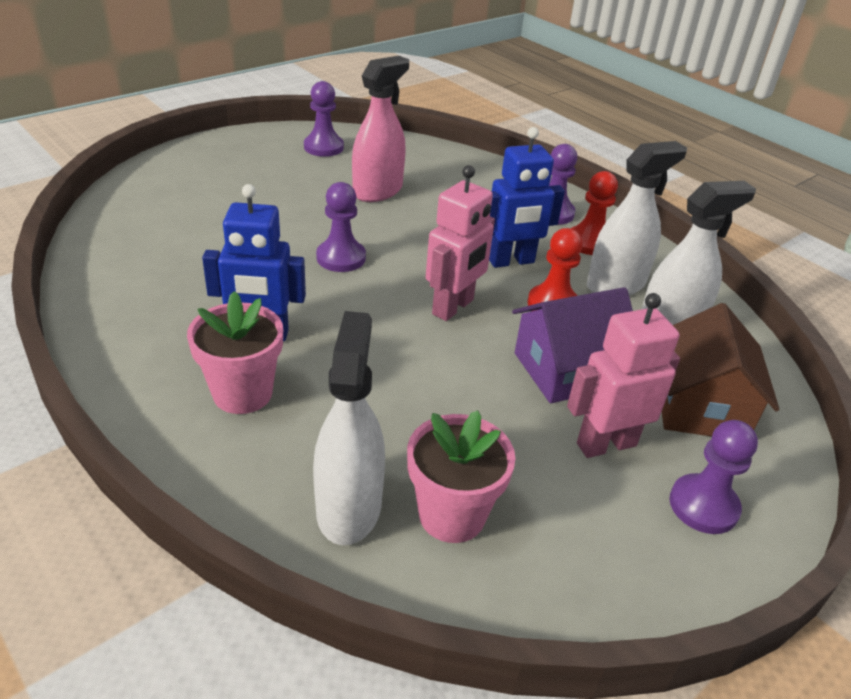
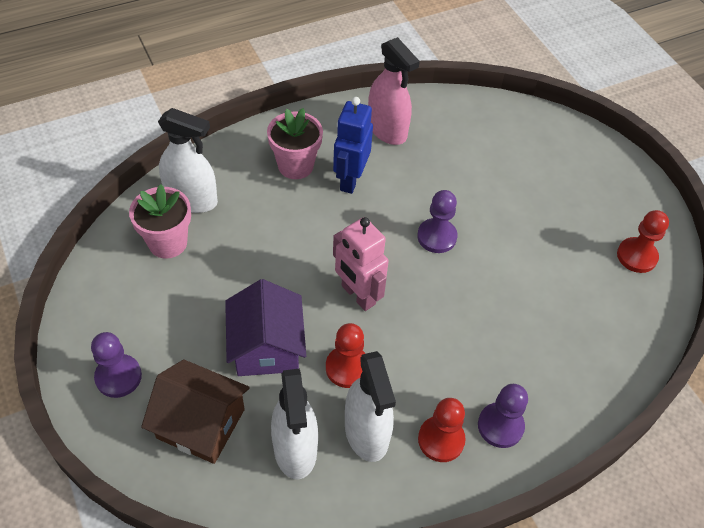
camera: 105 degrees right, 15 degrees up
(323, 147) = (636, 256): purple pawn -> red pawn
(377, 191) = (547, 283): pink spray bottle -> pink spray bottle (387, 130)
(511, 261) = (416, 357): blue robot -> none
(606, 444) = (188, 342): pink robot -> none

